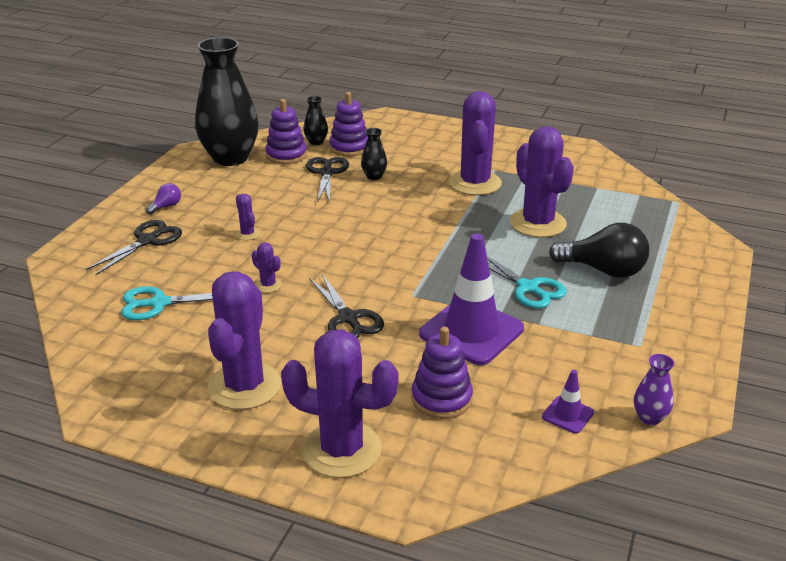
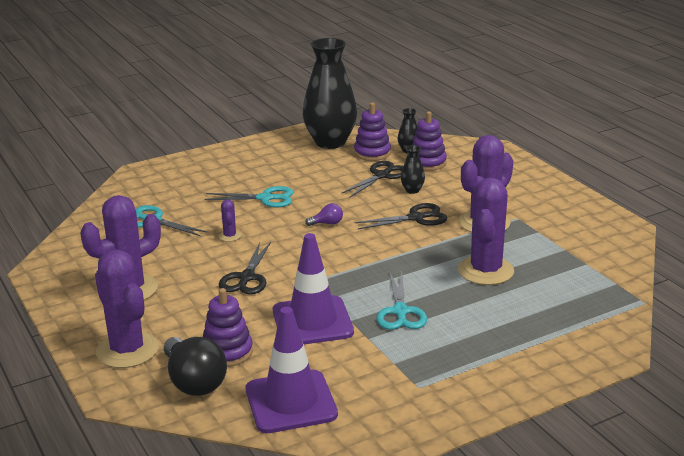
camera: 40 degrees right, 5 degrees down
(147, 241) = (200, 180): black scissors -> black scissors (416, 218)
(166, 206) = (242, 161): purple light bulb -> purple light bulb (327, 223)
(247, 234) = (265, 198): purple cactus -> turquoise scissors
(567, 415) = (291, 402): purple traffic cone -> purple traffic cone, size x2.22
(603, 270) = (481, 325): black light bulb -> black light bulb (194, 382)
(649, 418) = (343, 433): purple vase -> none

